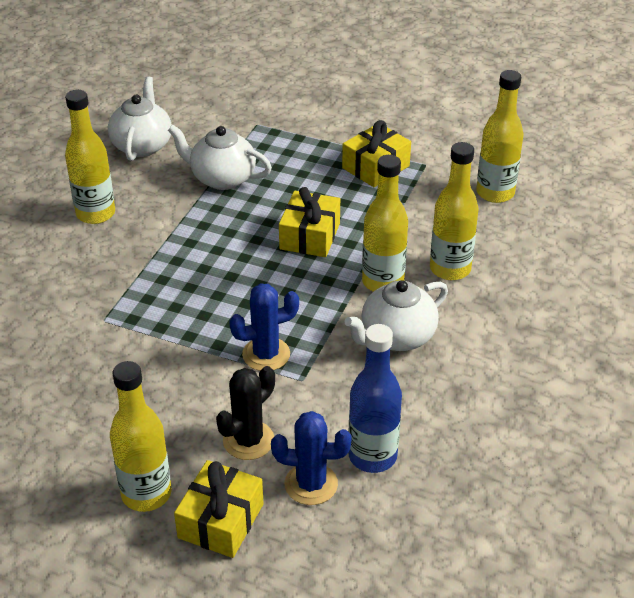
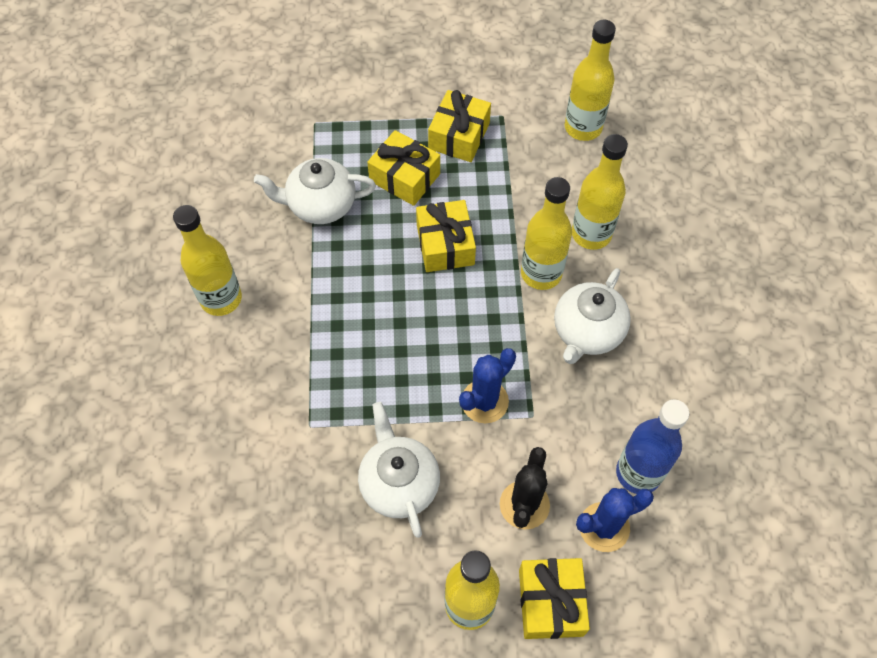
camera: 25 degrees left, 20 degrees up
(142, 145) = (215, 192): white teapot -> white teapot (399, 483)
(307, 181) = (404, 177): none -> yellow gift

